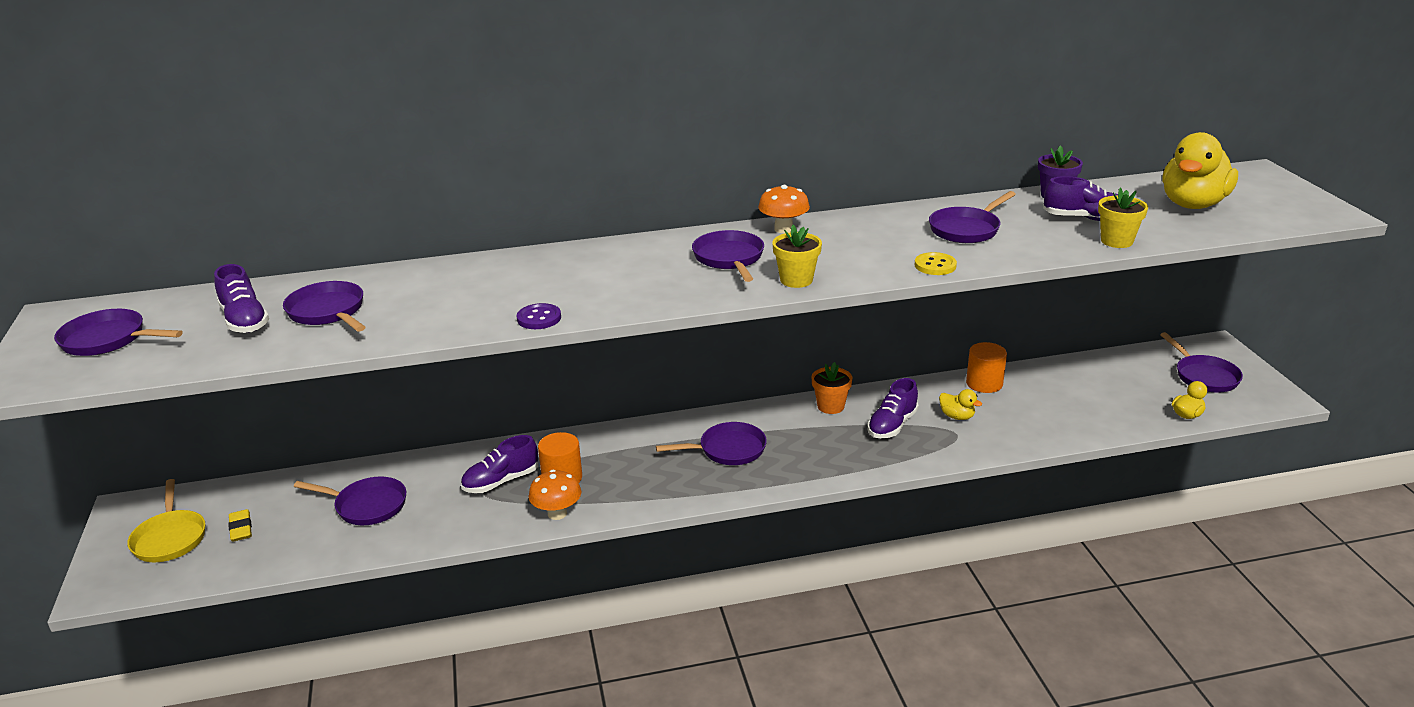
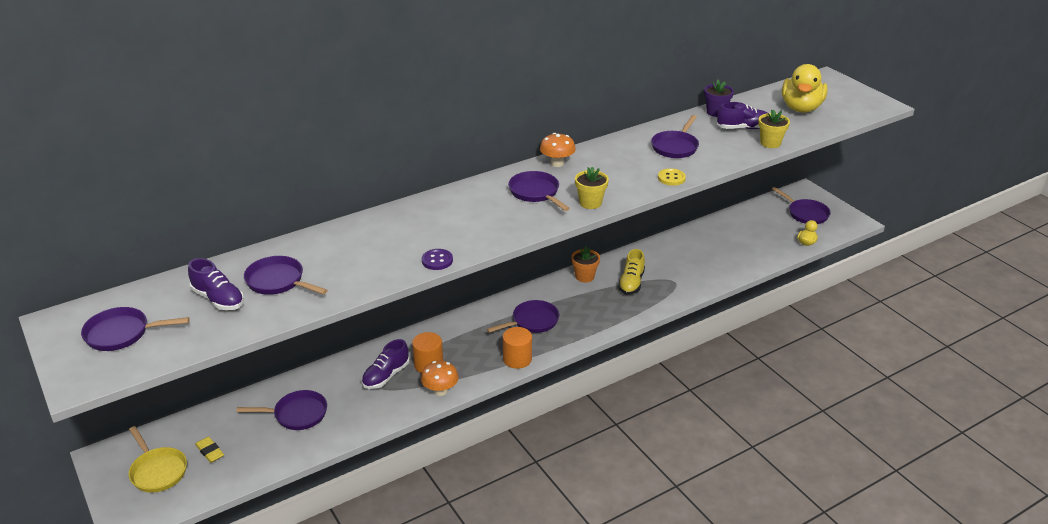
camera: 20 degrees left, 5 degrees up
(892, 425) = (631, 283): purple shoe -> yellow shoe
(957, 416) = (669, 269): yellow duck -> none
(984, 383) = (675, 242): orange cylinder -> orange cylinder (517, 359)

